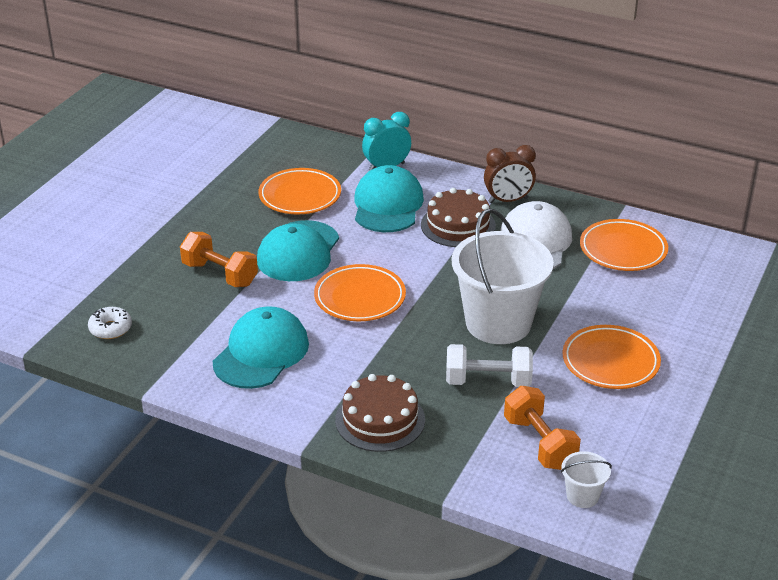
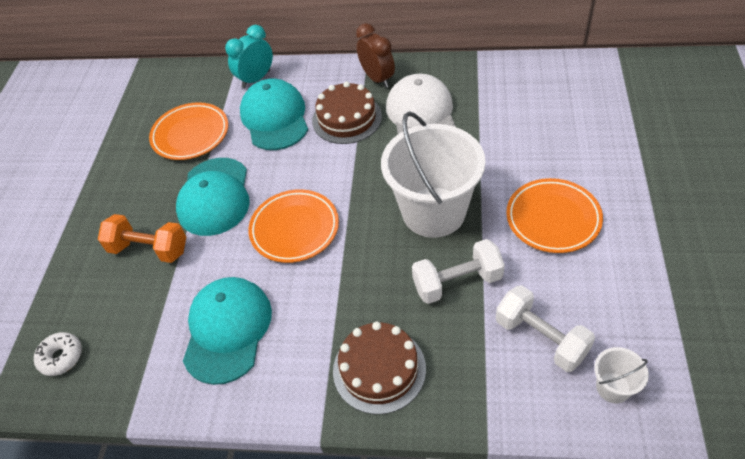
camera: 15 degrees left, 15 degrees up
(508, 200) = (377, 78): brown clock -> brown clock turned 90 degrees counterclockwise
(539, 443) = (541, 338): orange dumbbell -> white dumbbell
(623, 250) = (499, 96): orange plate -> none

